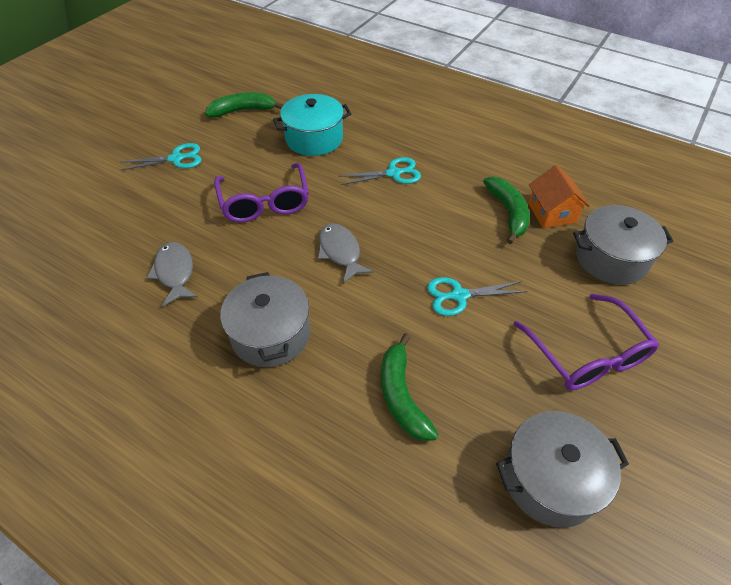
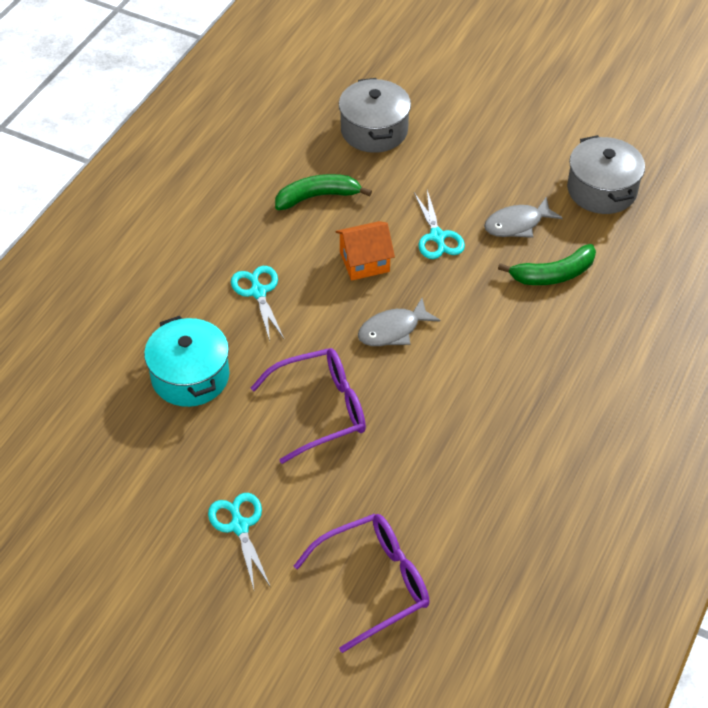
camera: 95 degrees left, 0 degrees up
(175, 272) = (444, 473): grey fish -> grey fish (517, 224)
(243, 111) = (122, 470): green banana -> none
(271, 334) = (509, 374): grey pot -> none
(552, 213) = (315, 164): orange house -> orange house (364, 262)
(587, 354) = (487, 159): purple glasses -> purple glasses (374, 583)

